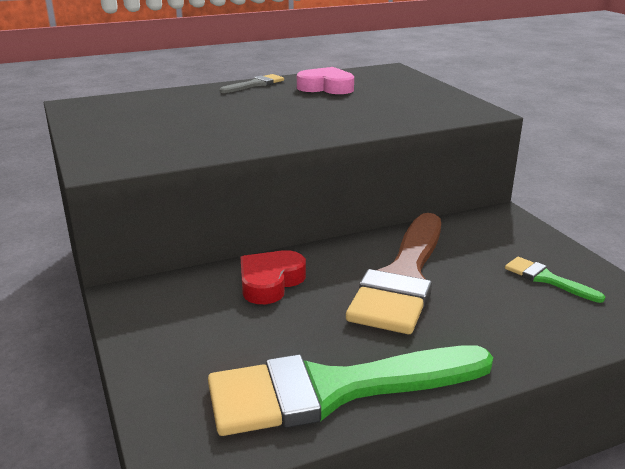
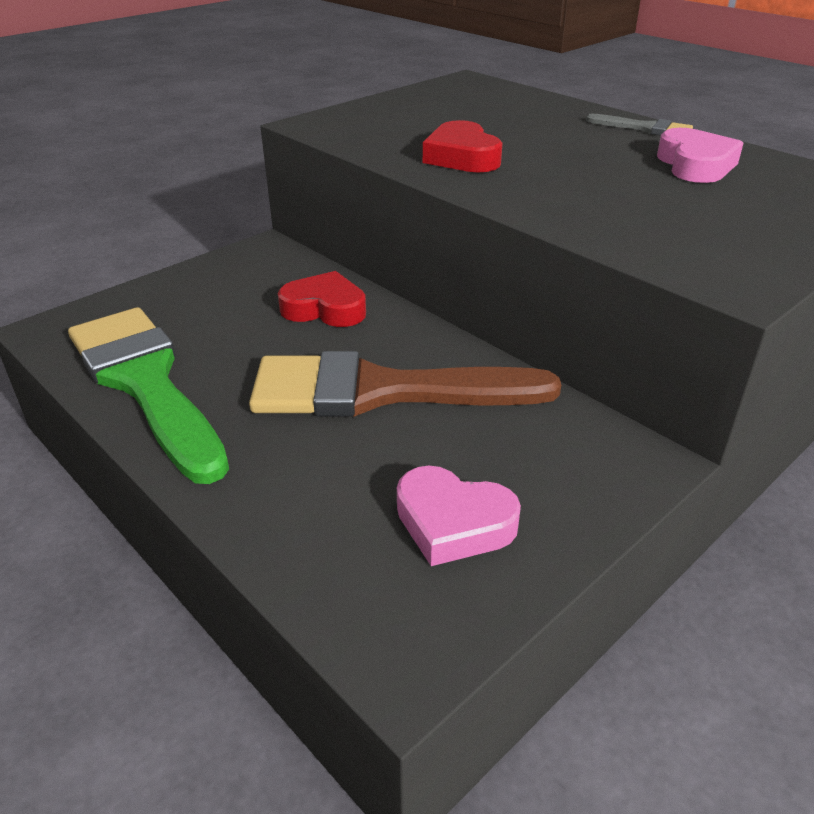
camera: 70 degrees right, 10 degrees up
(249, 132) = (462, 157): none -> red heart
(547, 279) = (453, 523): green brush -> pink heart

